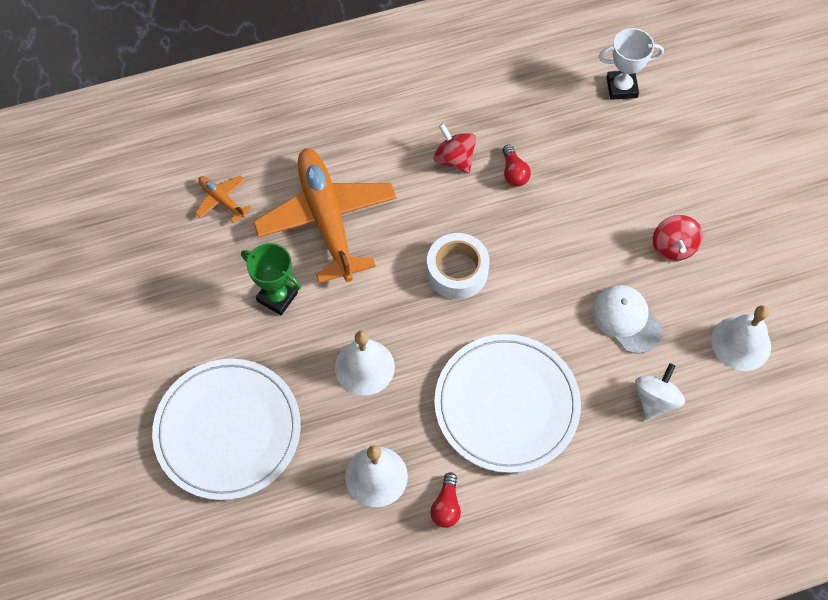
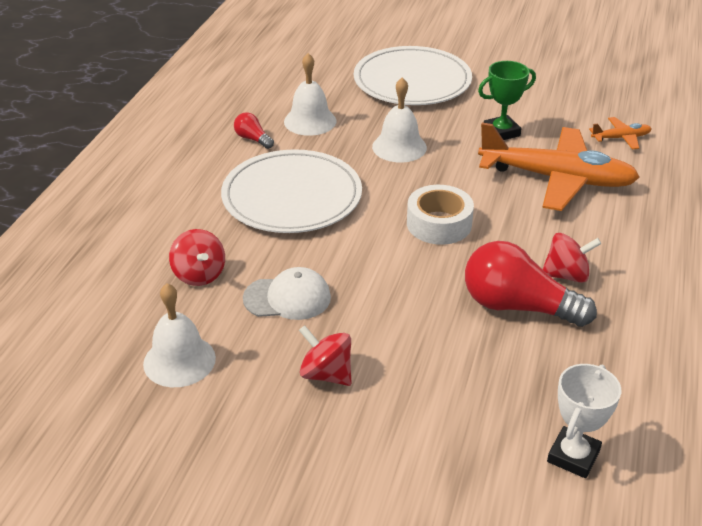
camera: 125 degrees right, 25 degrees down
(514, 172) = (517, 306): red light bulb -> red light bulb, size x2.14
(655, 400) = (199, 274): white spinning top -> red spinning top

